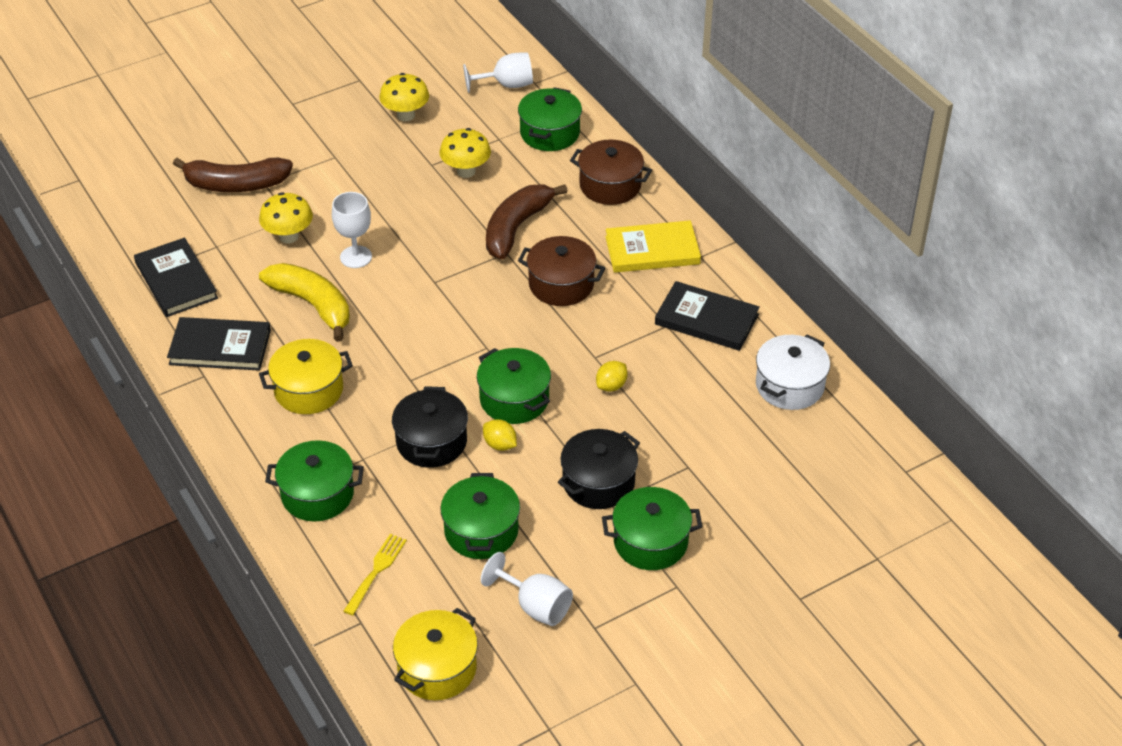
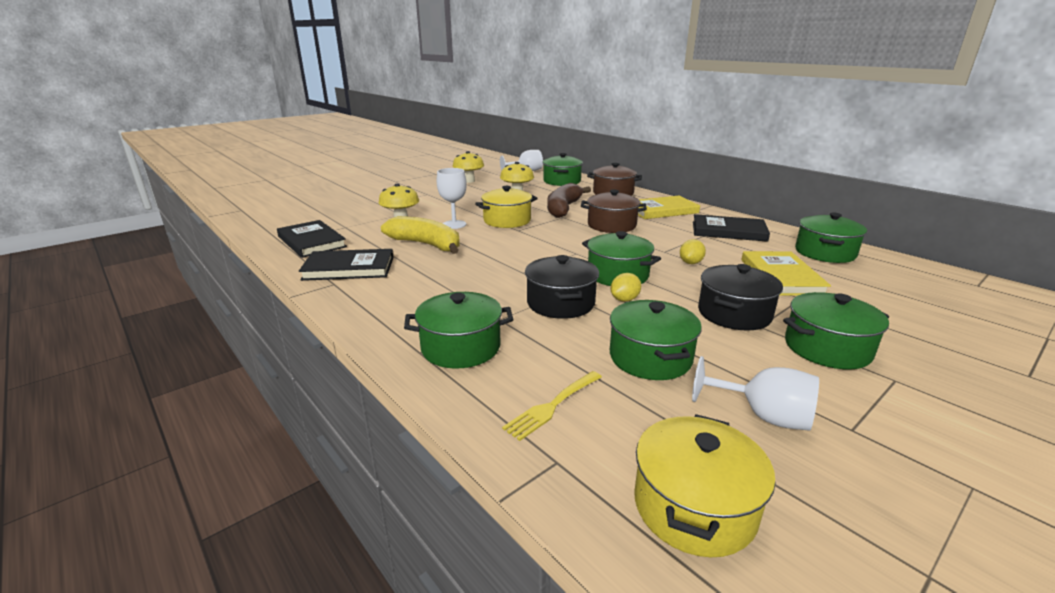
camera: 10 degrees left, 20 degrees down
(236, 185) = (359, 205): brown banana -> none
(309, 390) = (434, 284): yellow pot -> yellow pot (507, 220)
(376, 572) = (553, 405): yellow fork -> yellow fork turned 150 degrees counterclockwise
(500, 445) = (624, 299): yellow lemon -> yellow lemon turned 75 degrees counterclockwise
(696, 427) = (781, 277): none -> yellow book
(789, 385) = (825, 253): white pot -> green pot

